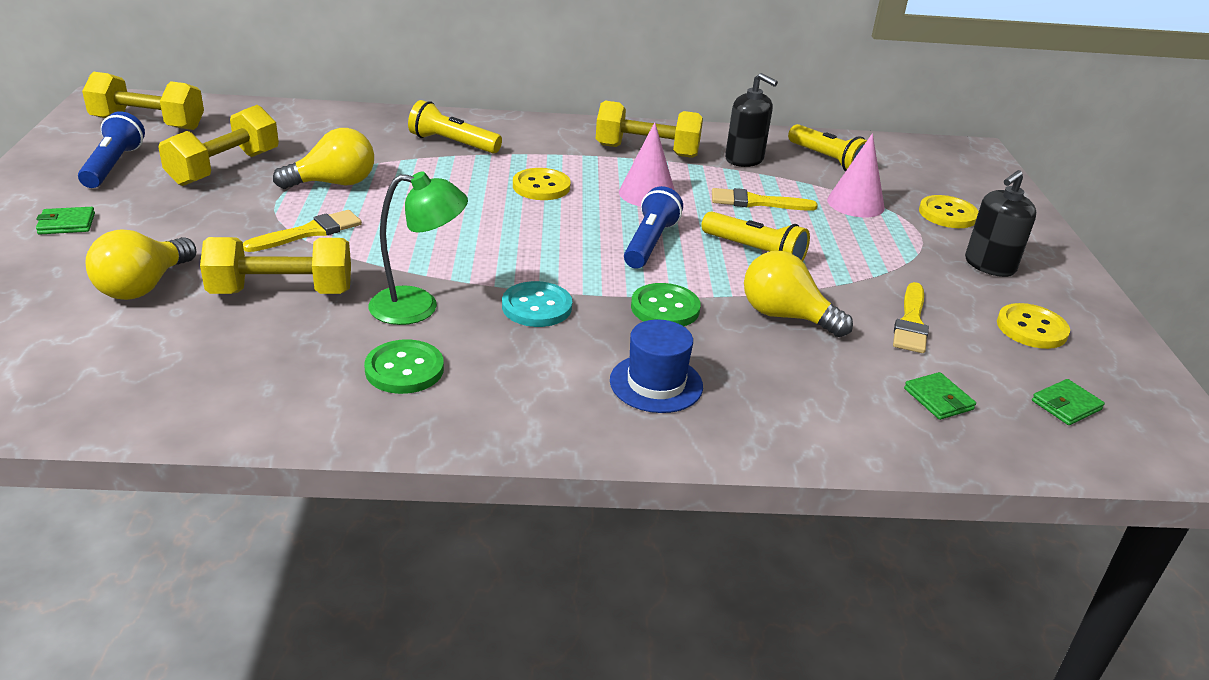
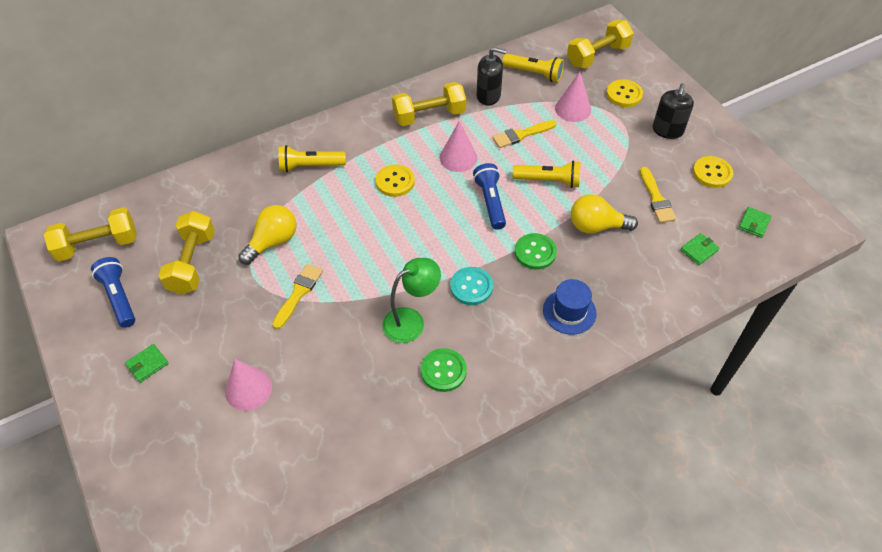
camera: 25 degrees left, 20 degrees up
(143, 286) = (248, 389): yellow light bulb -> pink cone
(281, 292) = (329, 350): yellow dumbbell -> yellow dumbbell (597, 56)
(938, 399) = (699, 250): green wallet -> green wallet turned 75 degrees counterclockwise

